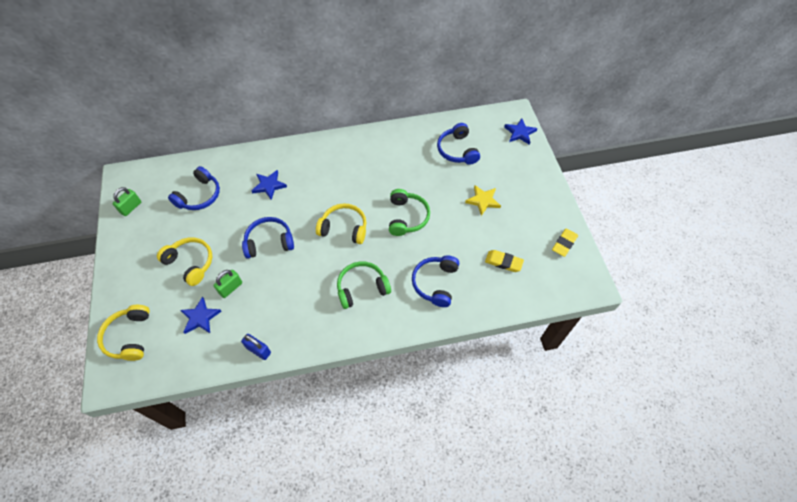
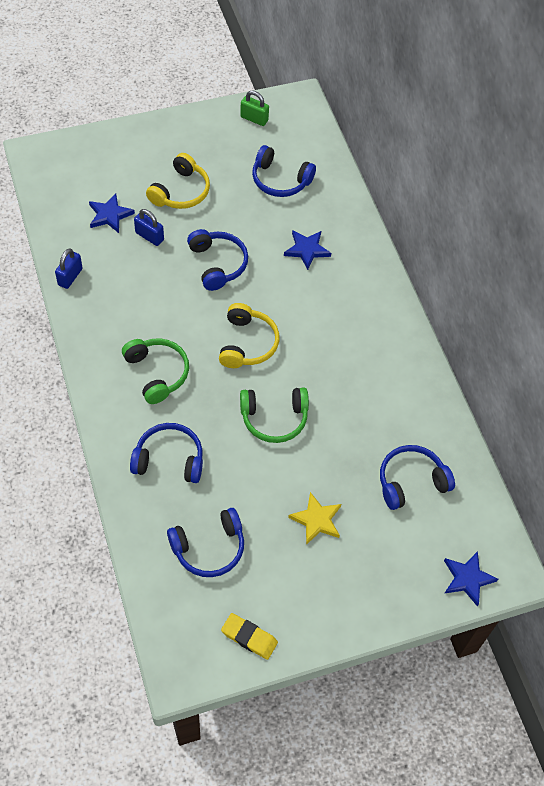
camera: 80 degrees right, 0 degrees up
(129, 337) = (85, 158): yellow headphones -> none
(231, 288) = (149, 236): green padlock -> blue padlock
(503, 262) = (209, 548): yellow eraser -> blue headphones

